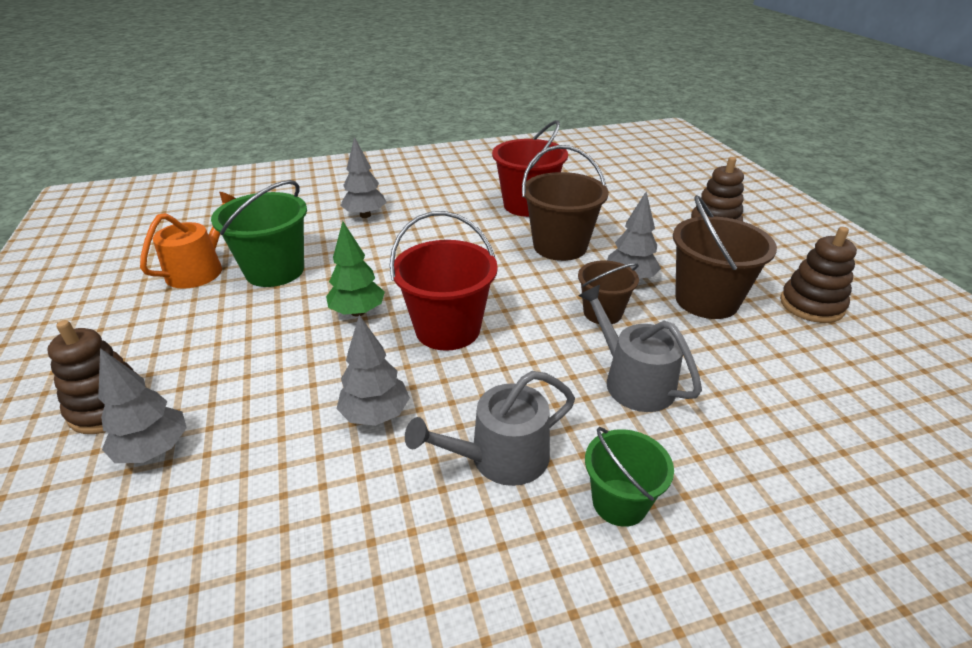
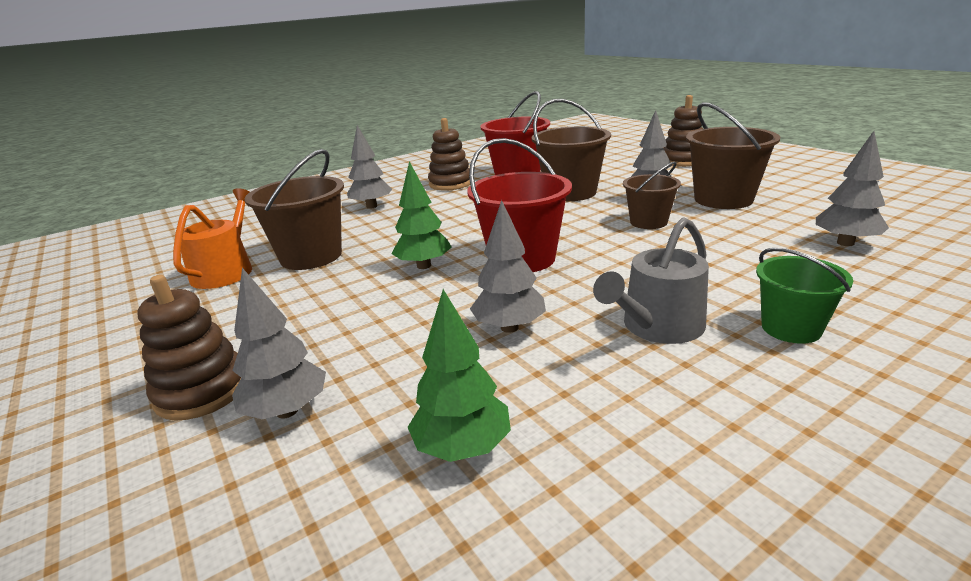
camera: 15 degrees left, 10 degrees down
(251, 536) = (463, 447): none -> green tree
(275, 271) = (311, 256): green bucket -> brown bucket
(632, 381) = (717, 254): grey watering can -> none
(778, 405) = (845, 243): none -> grey tree
(811, 305) = (803, 187): brown stacking toy -> brown stacking toy (450, 184)

